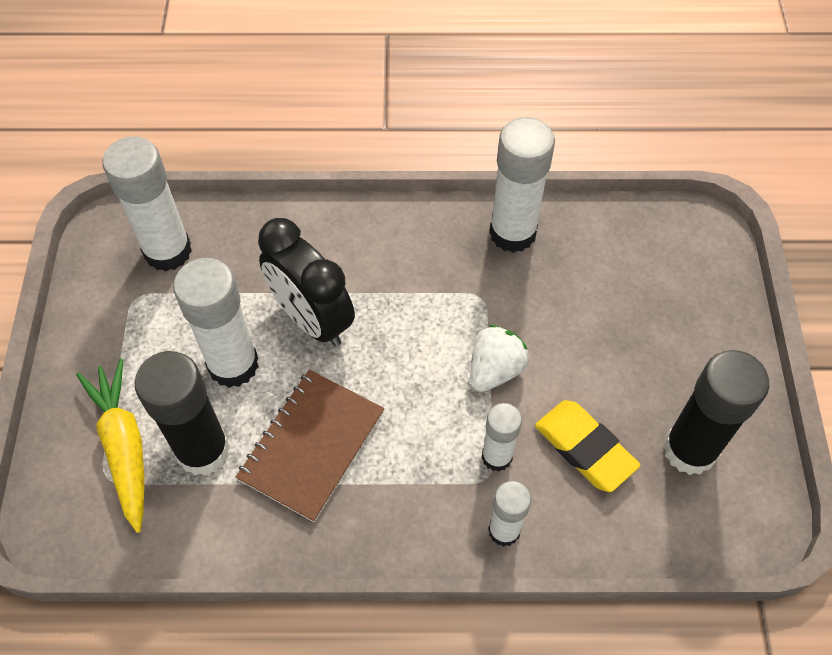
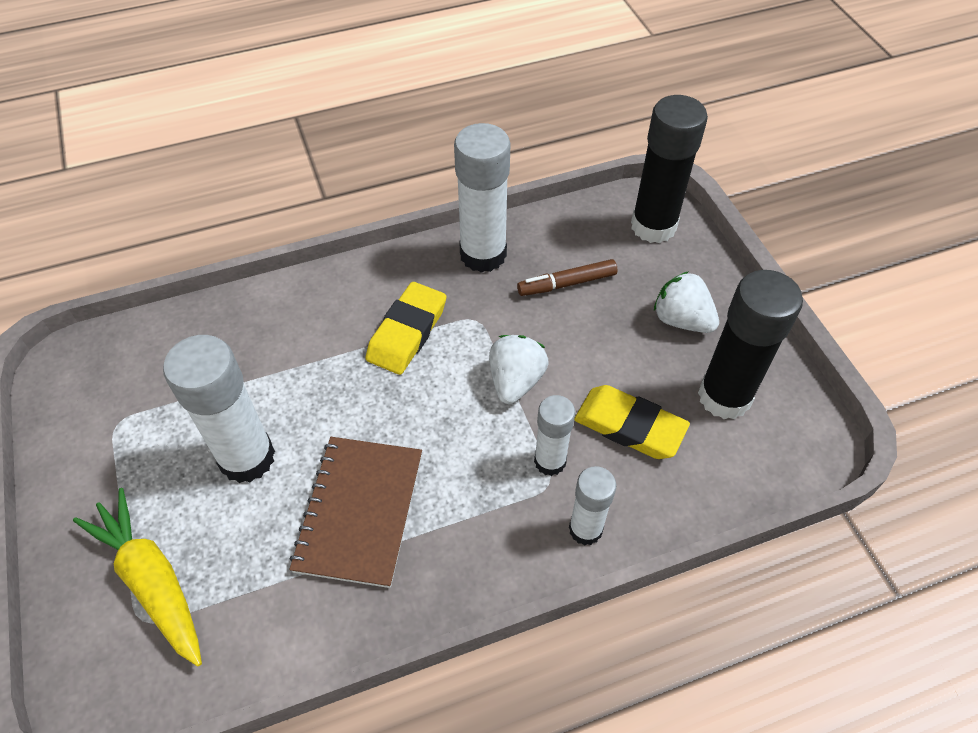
camera: 20 degrees left, 5 degrees down
(168, 251) = (138, 368): white glue stick -> none
(203, 450) = (243, 555): black glue stick -> black glue stick (653, 226)
(312, 319) = (315, 389): black clock -> none
(413, 290) = (407, 332): none -> yellow eraser
(582, 287) = (567, 283): none -> brown marker
(681, 359) = (681, 320): none -> white strawberry

